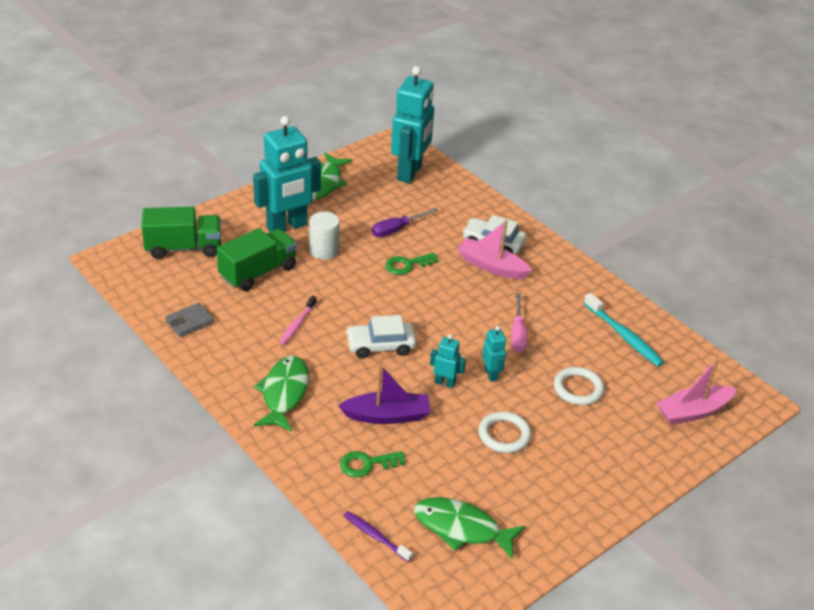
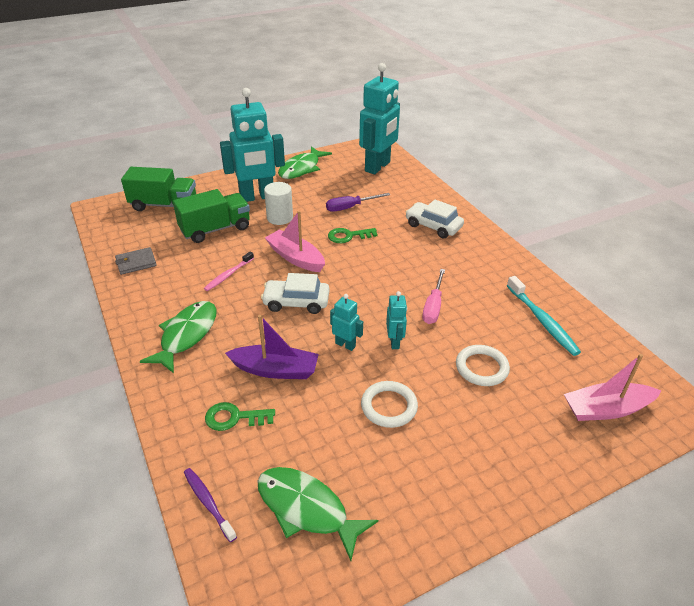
camera: 15 degrees right, 0 degrees up
(491, 266) = (426, 245): pink boat -> pink boat (295, 258)

